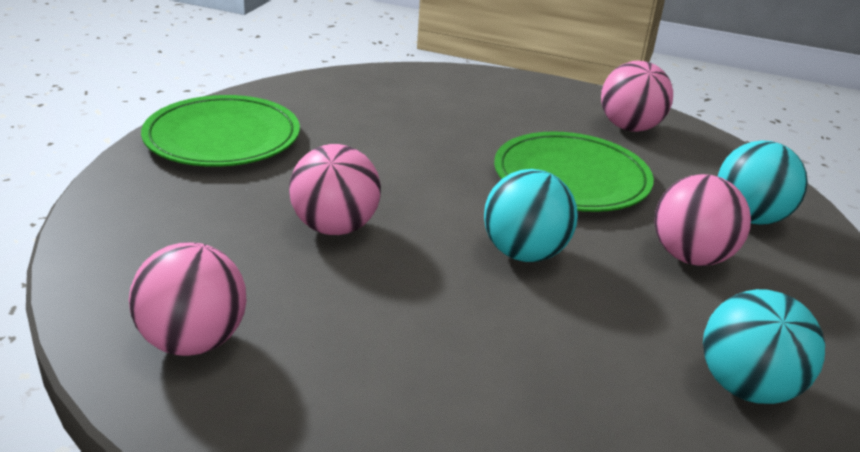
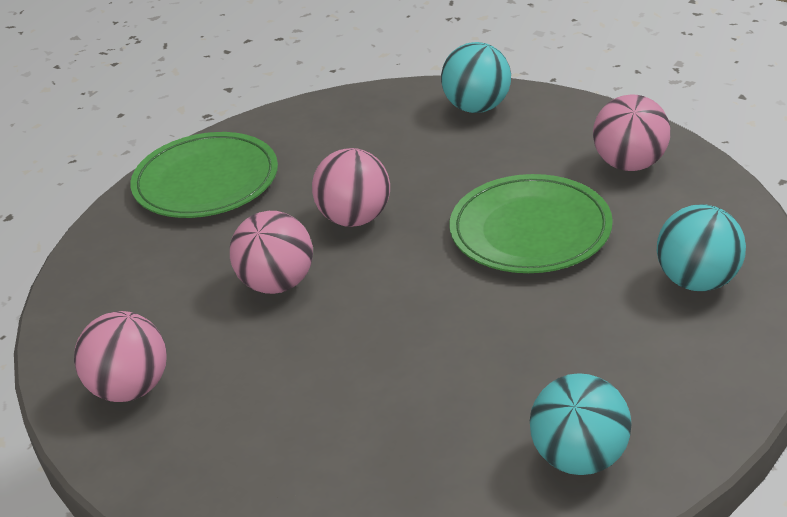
camera: 20 degrees right, 5 degrees up
(524, 253) = (441, 316): turquoise ball -> turquoise ball (477, 107)
(690, 257) = (605, 325): pink ball -> pink ball (355, 218)

